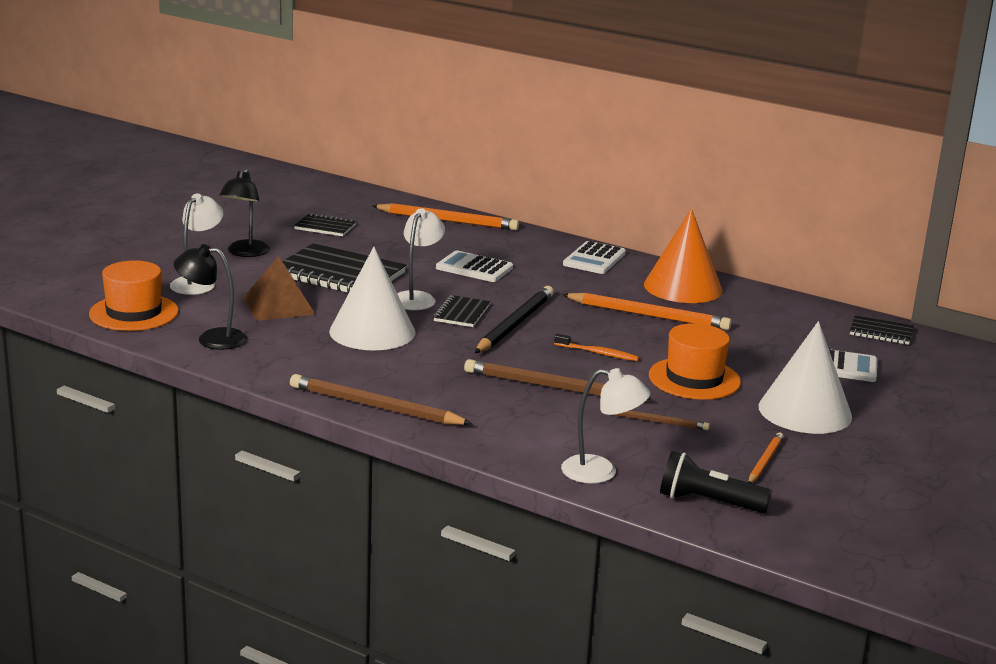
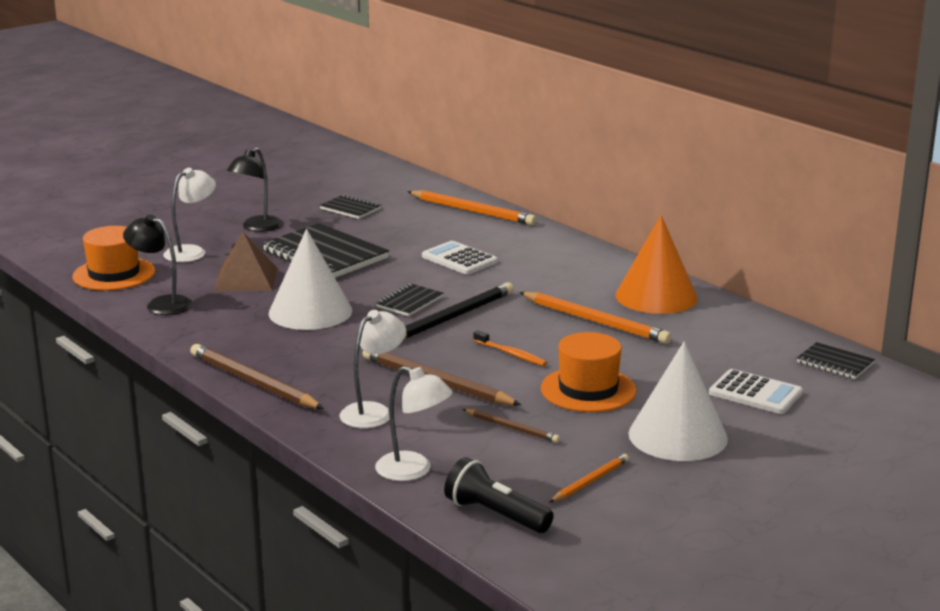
camera: 20 degrees right, 0 degrees up
(417, 298) = (379, 283): white lamp -> white lamp (373, 411)
(594, 259) = (587, 260): white calculator -> none

